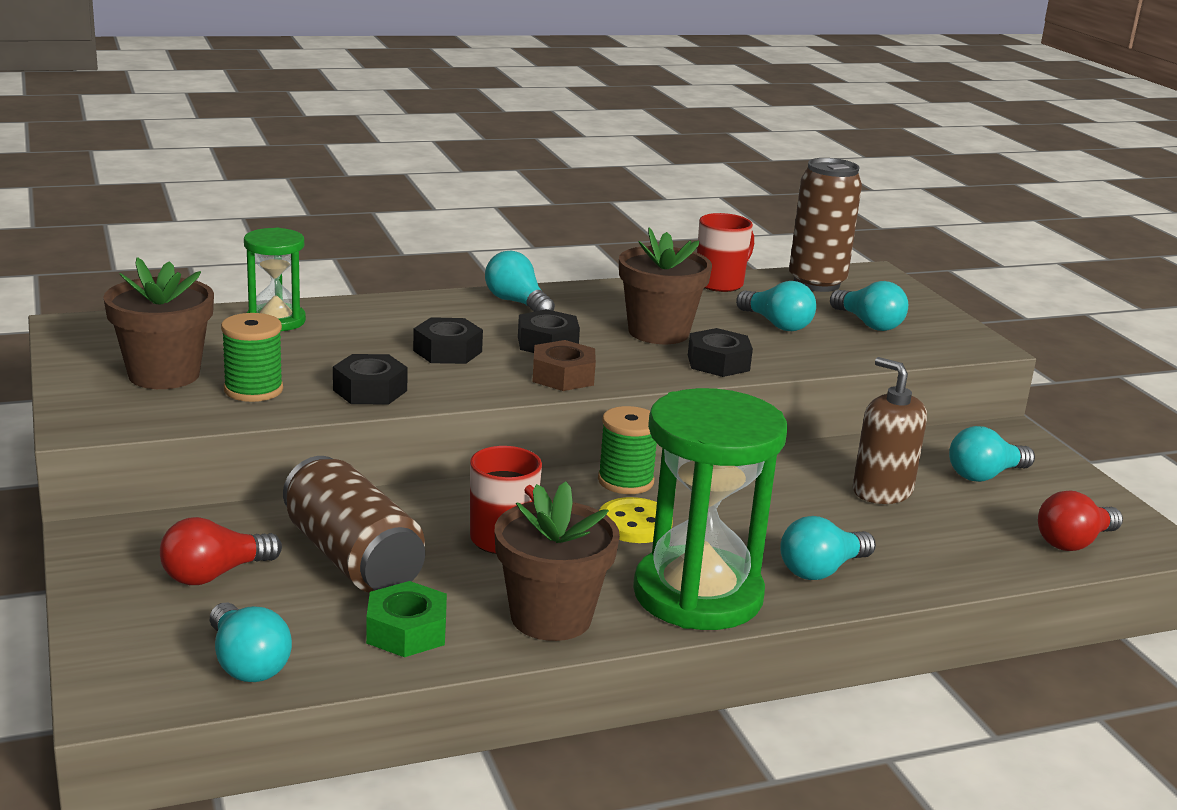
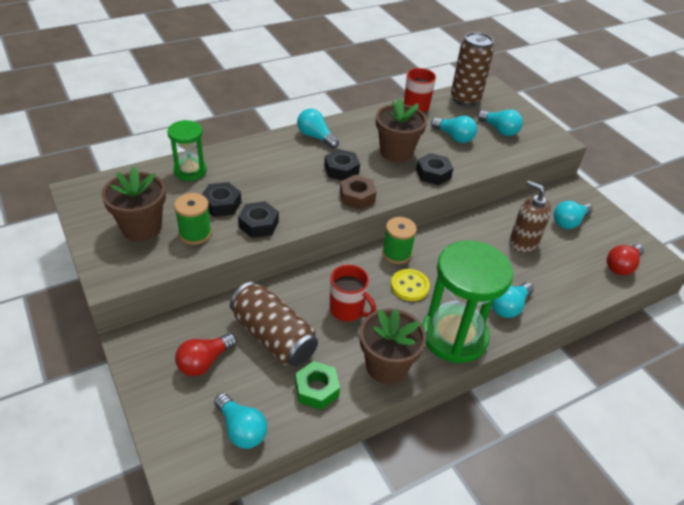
camera: 10 degrees left, 20 degrees up
(447, 351) = (290, 184): black nut -> black nut (221, 204)

